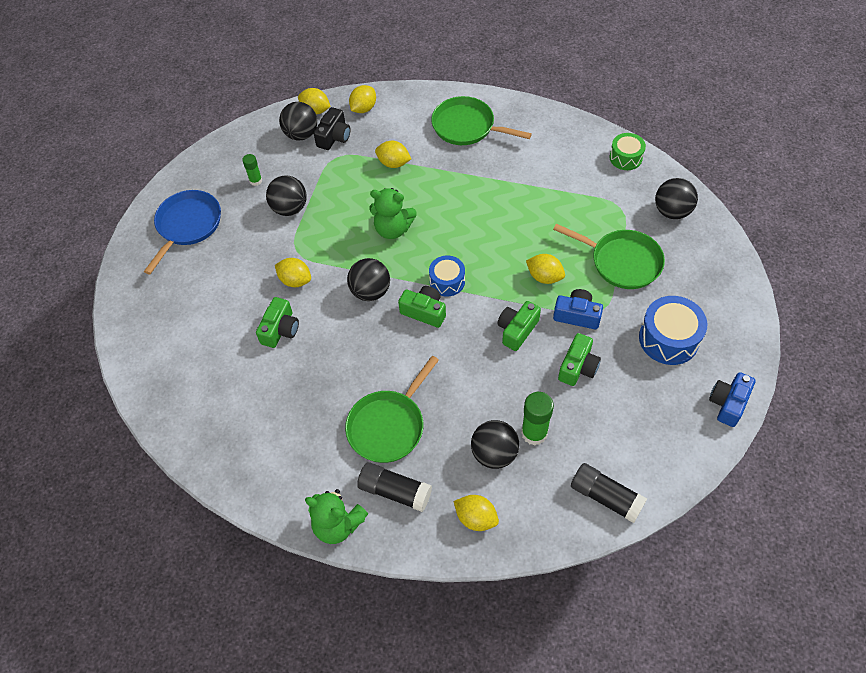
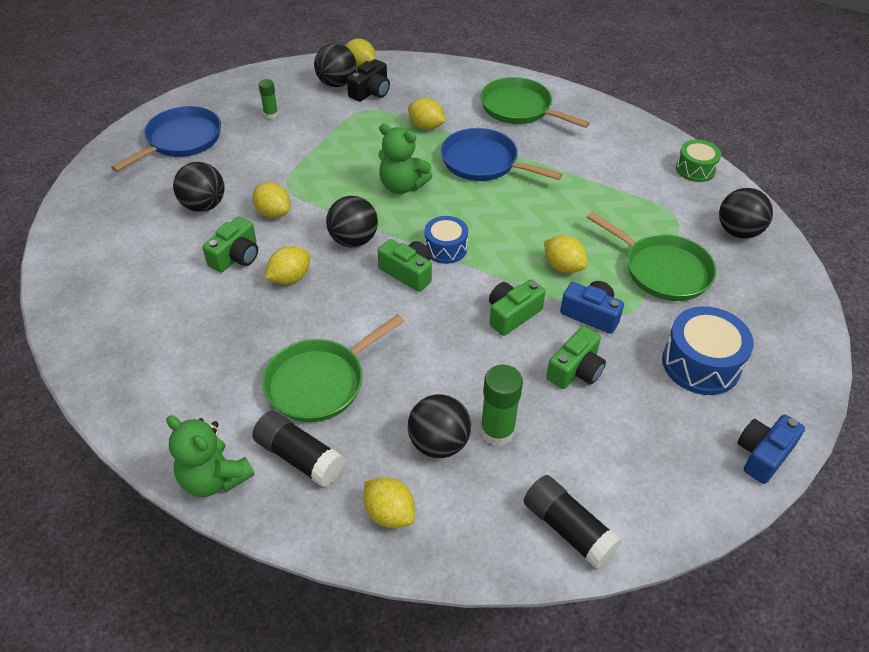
camera: 10 degrees right, 10 degrees down
(290, 208) = (296, 145): black ball -> black ball (203, 205)
(363, 108) = (412, 73): yellow lemon -> yellow lemon (290, 278)
(452, 190) = (483, 162): none -> blue pan

